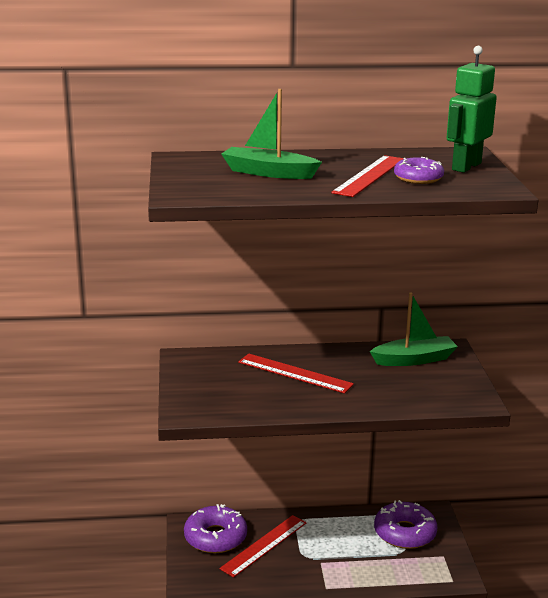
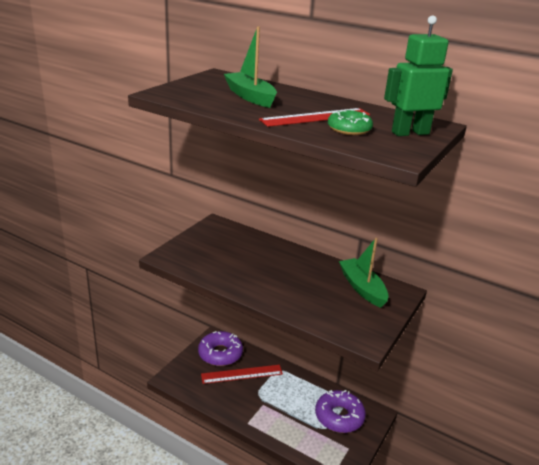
camera: 35 degrees right, 5 degrees up
(295, 373) = (266, 261): red ruler -> none
(414, 359) = (362, 288): green boat -> green boat turned 135 degrees counterclockwise
(418, 178) = (349, 129): purple donut -> green donut

